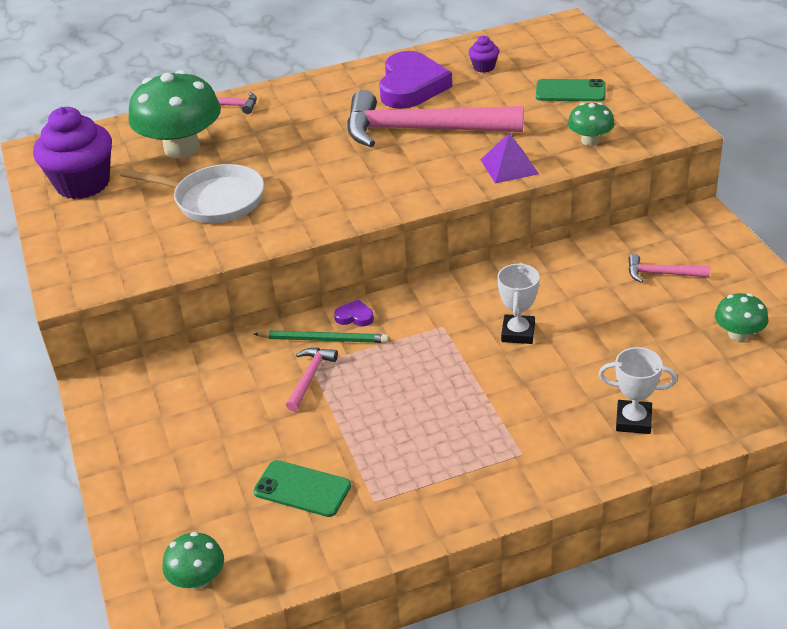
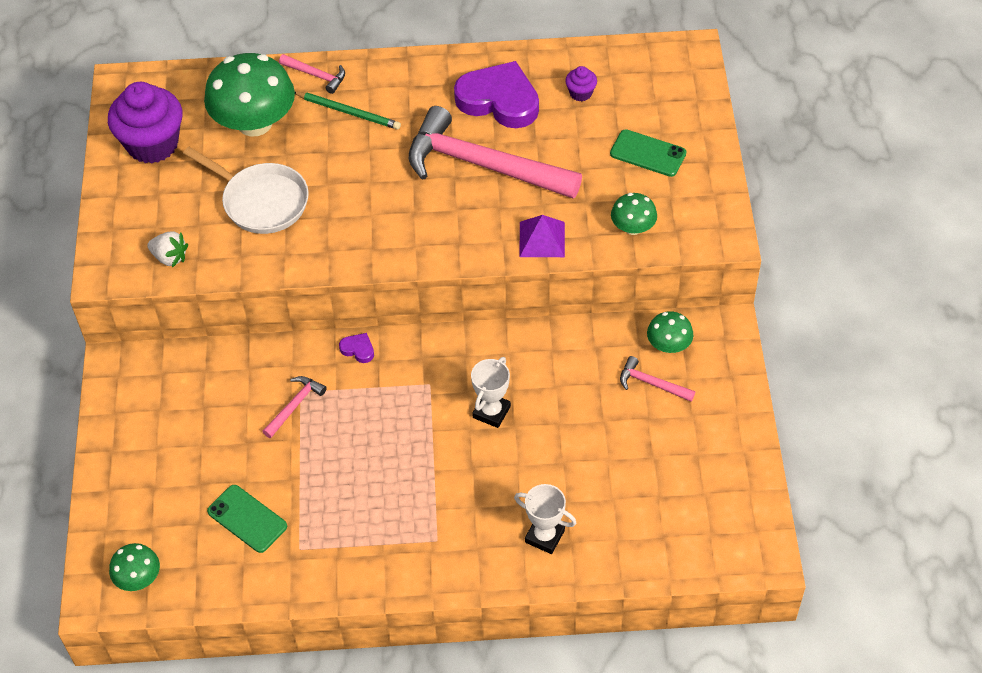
camera: 15 degrees right, 15 degrees up
(135, 262) = (170, 257): none -> white strawberry
(324, 339) = (322, 367): green pencil -> green pencil (348, 112)
(411, 86) = (499, 100): purple heart -> purple heart turned 90 degrees counterclockwise
(738, 334) = (683, 473): green mushroom -> green mushroom (668, 345)

